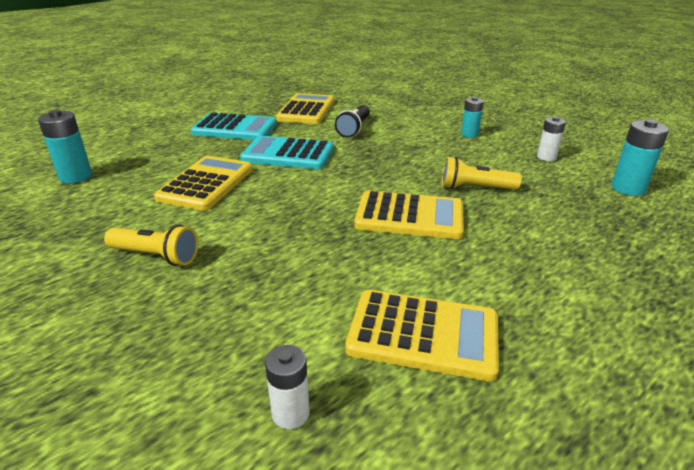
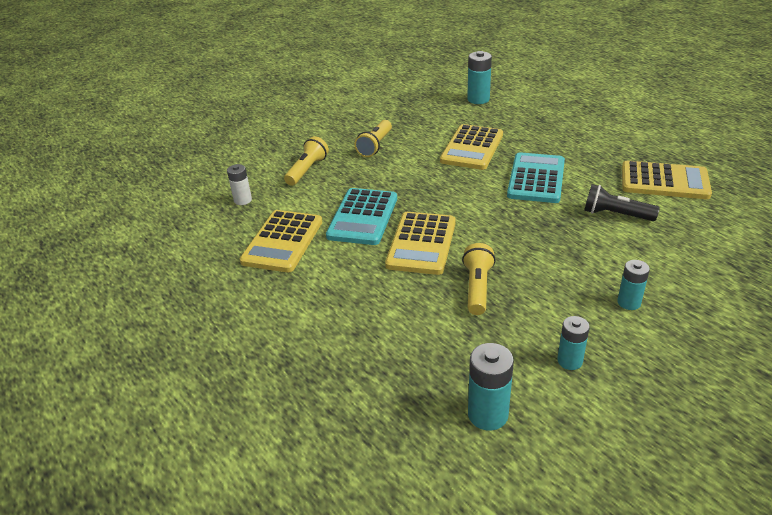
camera: 95 degrees right, 5 degrees up
(203, 327) = (307, 170): none -> yellow flashlight
(206, 184) = (472, 148): yellow calculator -> yellow calculator turned 90 degrees clockwise
(235, 128) = (591, 146): turquoise calculator -> turquoise calculator (363, 217)
(546, 157) = (569, 361): white battery -> turquoise battery

